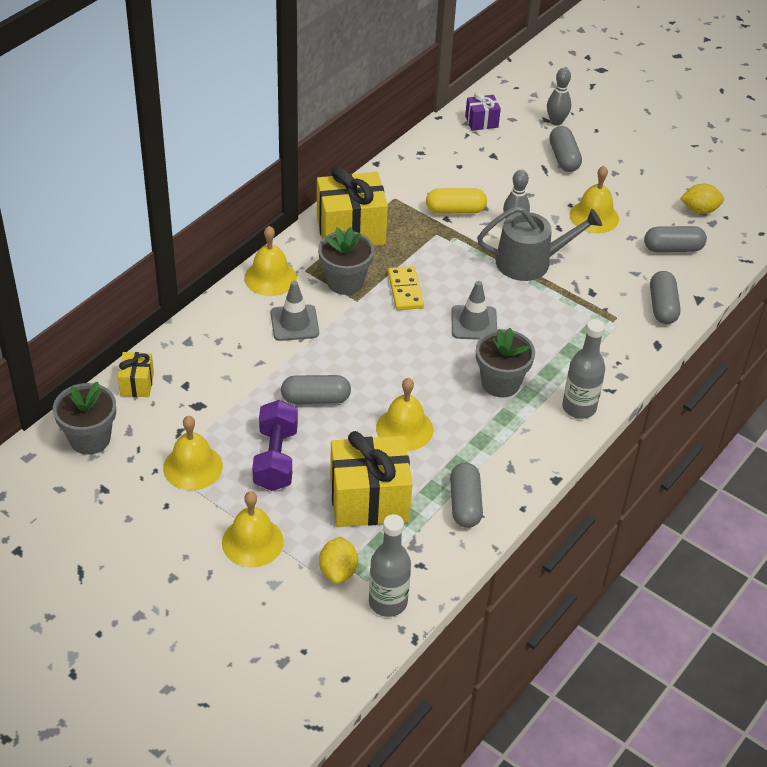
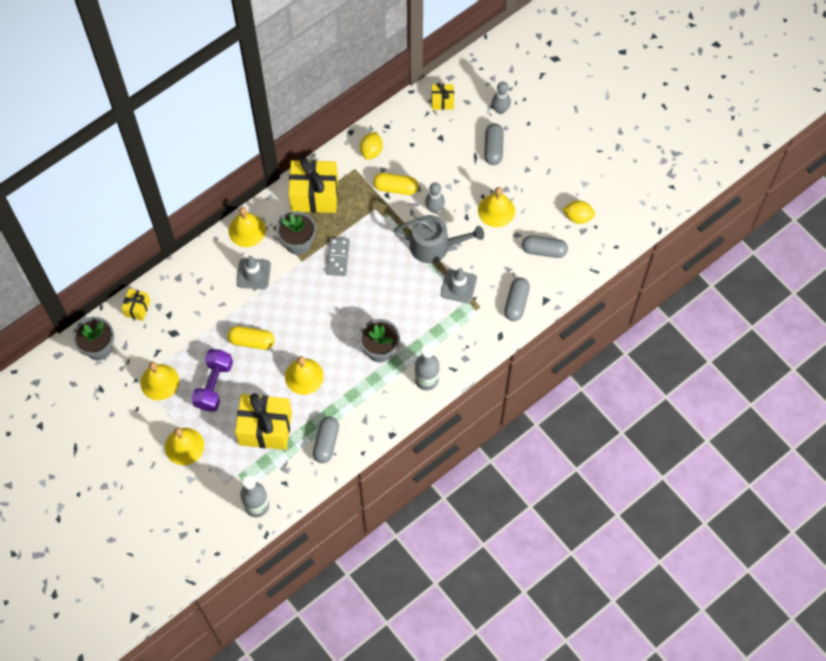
camera: 15 degrees right, 20 degrees up
(315, 399) = (252, 341): grey capsule -> yellow capsule
(338, 571) = (232, 478): yellow lemon -> yellow lemon (371, 151)
(405, 290) = (338, 257): yellow domino -> grey domino
(474, 323) = (377, 295): grey traffic cone -> grey traffic cone (458, 286)
(481, 122) = (442, 101): purple gift -> yellow gift

